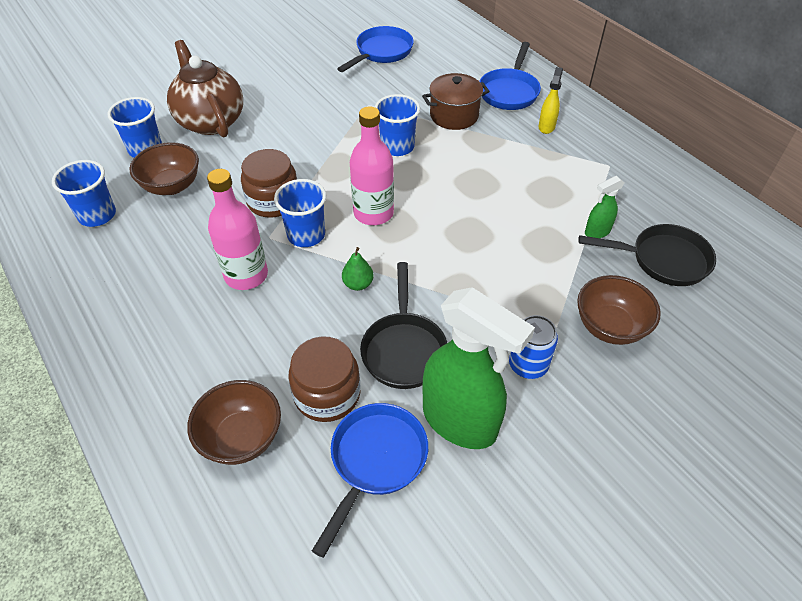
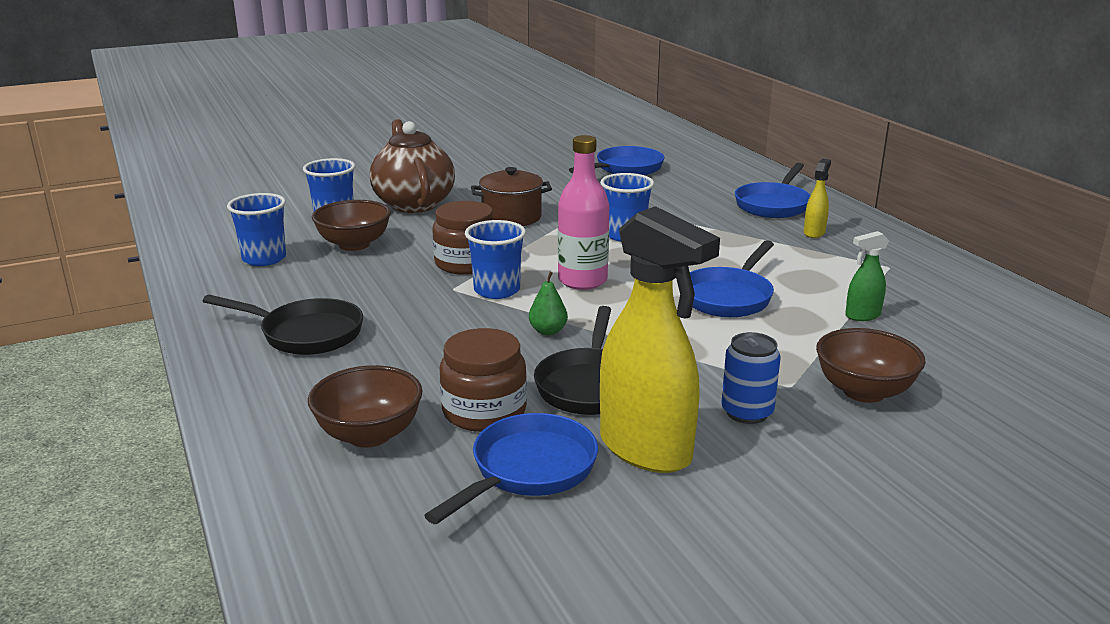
camera: 10 degrees right, 25 degrees down
(246, 275) = (416, 314): pink bottle -> none
(454, 115) = (700, 217): brown pot -> brown pot (511, 217)
(460, 422) = (646, 450): green spray bottle -> yellow spray bottle
(492, 220) = (728, 297): none -> blue pan
(663, 260) = (947, 344): black pan -> black pan (305, 334)

